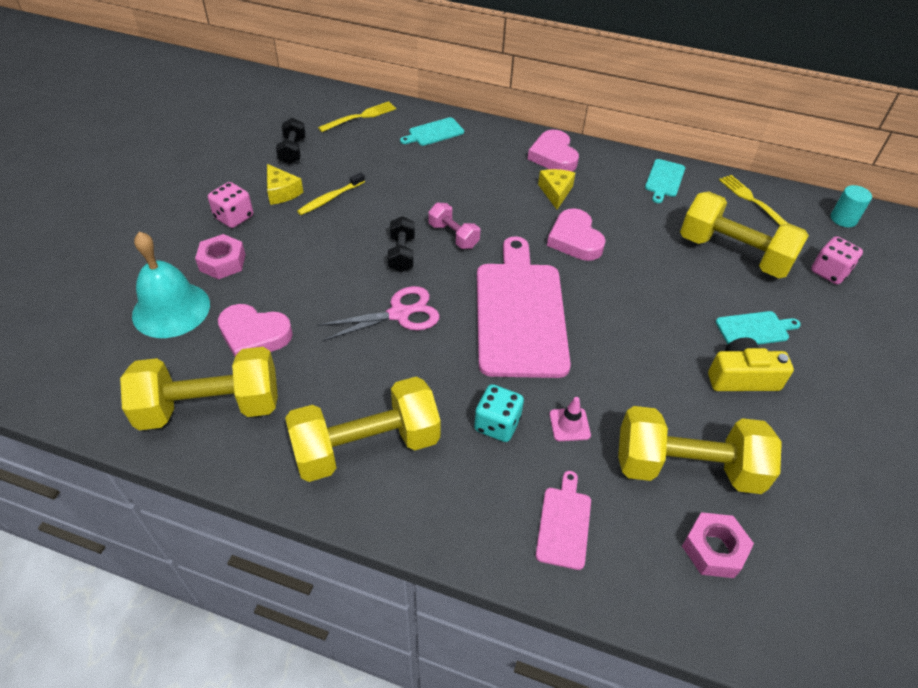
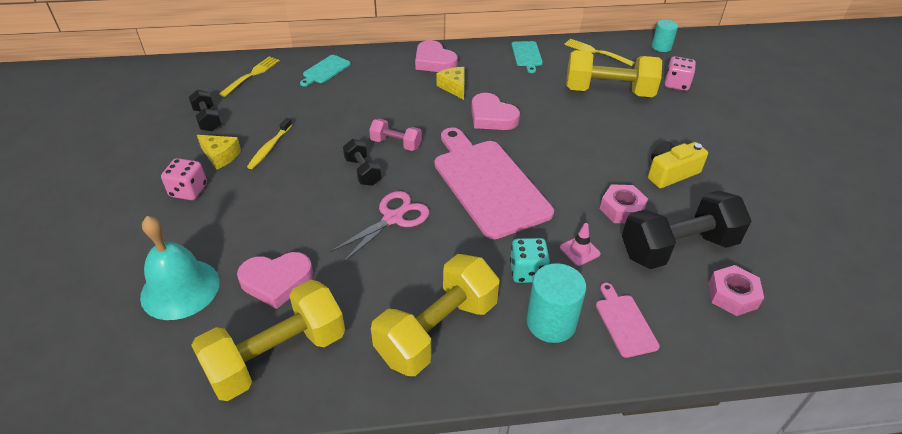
camera: 25 degrees left, 5 degrees down
(222, 262) = (203, 231): pink nut -> pink nut (621, 209)
(485, 488) = (551, 322): none -> turquoise cylinder
(686, 467) = (678, 248): yellow dumbbell -> black dumbbell
(754, 329) = (656, 138): turquoise cutting board -> none

